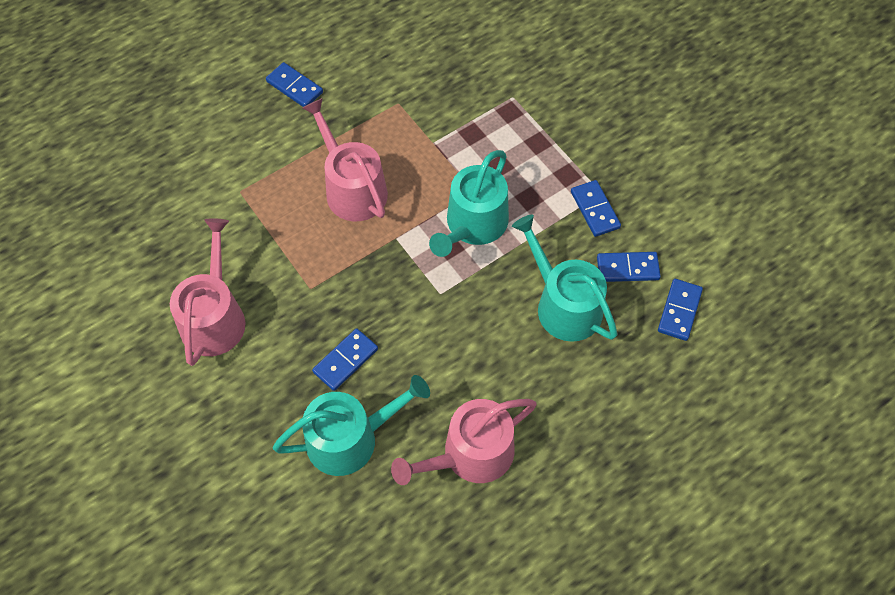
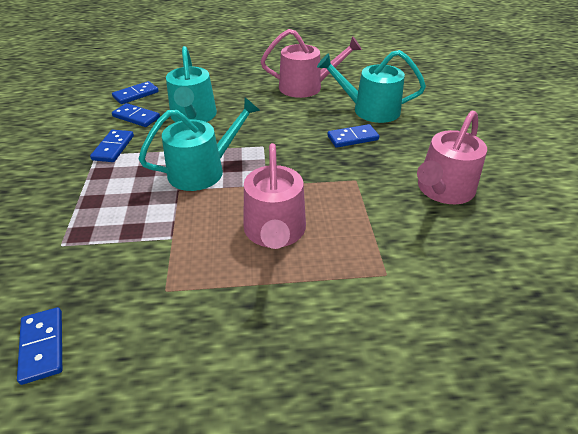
camera: 150 degrees left, 20 degrees down
(294, 87) = (262, 371): blue domino -> blue domino (43, 346)

